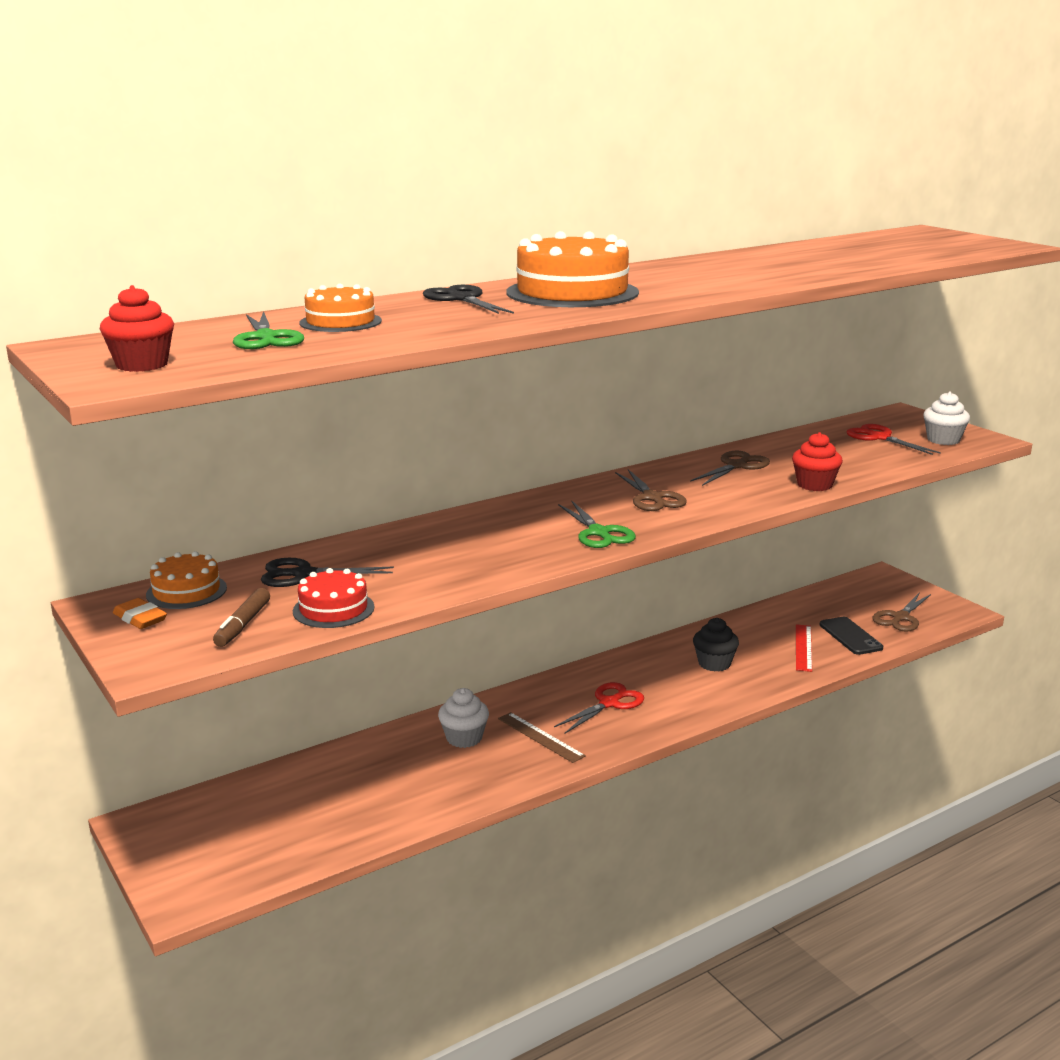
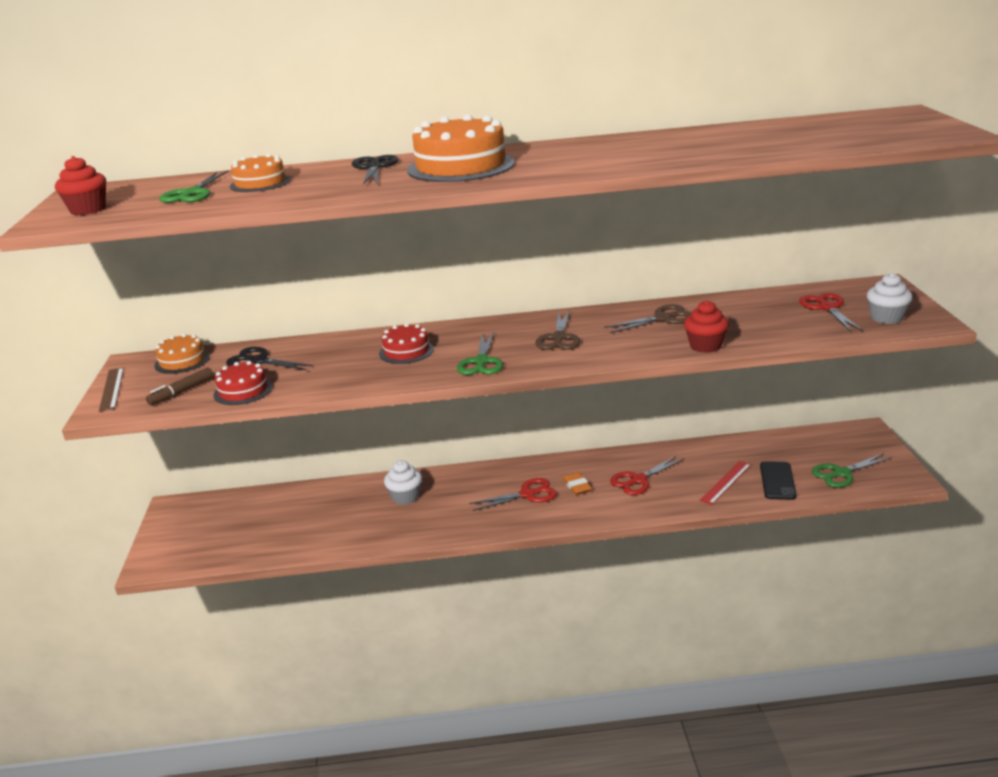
camera: 30 degrees right, 5 degrees up
(140, 618) = (137, 376): orange eraser -> orange eraser (577, 486)
(491, 535) = (406, 351): none -> red cake
(540, 737) = (455, 509): brown ruler -> brown ruler (111, 389)
(714, 663) = (638, 480): black cupcake -> red scissors
(900, 618) = (841, 473): brown scissors -> green scissors

